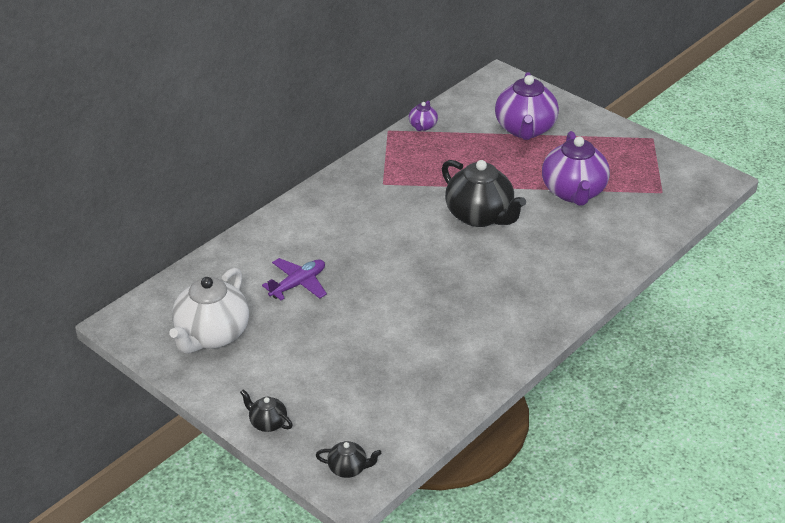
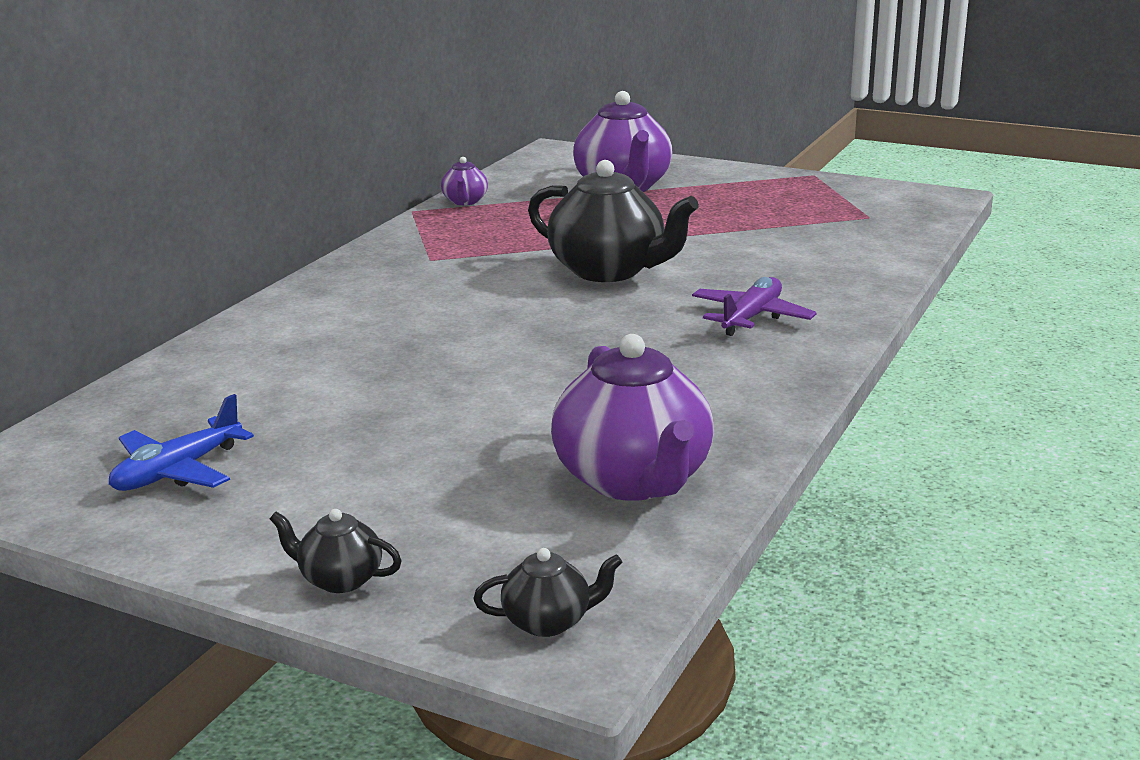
camera: 15 degrees left, 15 degrees down
(211, 335) = (178, 471): white teapot -> blue plane
(298, 284) = (329, 383): purple plane -> purple plane (751, 317)
(573, 192) = (739, 232): purple teapot -> purple teapot (634, 480)

